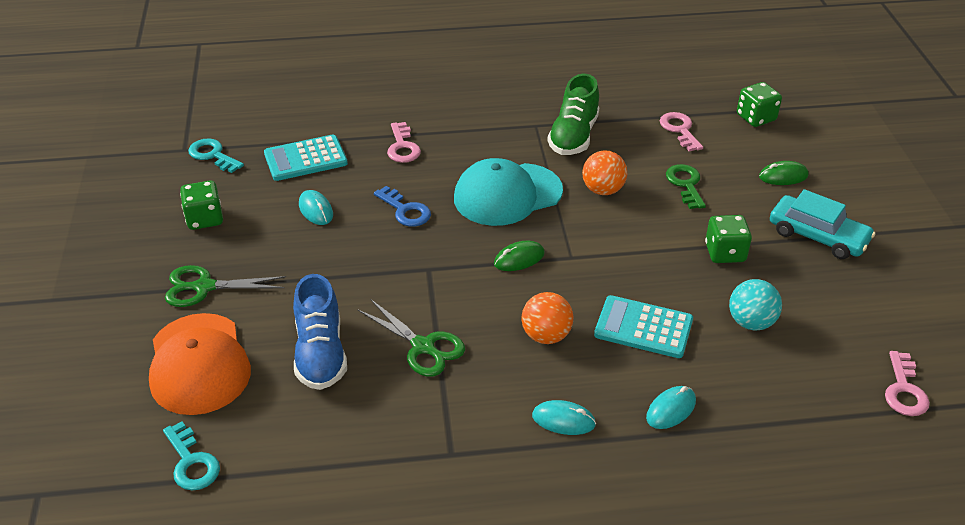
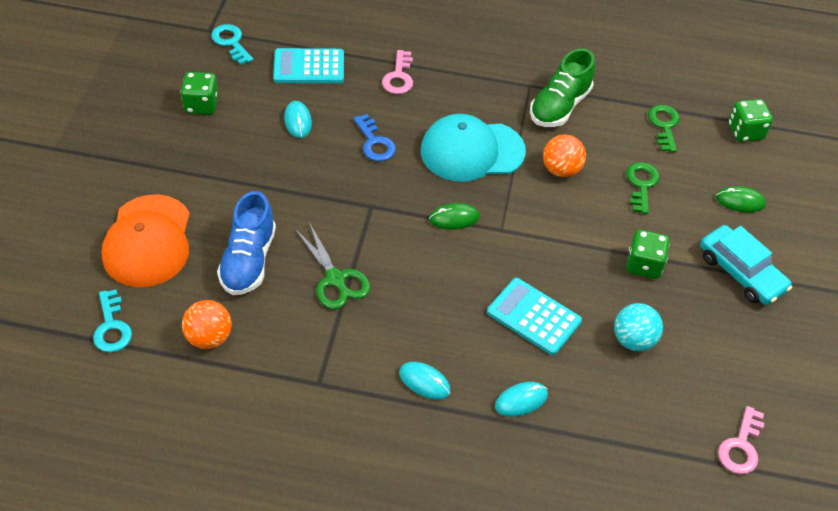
camera: 15 degrees right, 10 degrees up
(204, 287) = (178, 171): green scissors -> none
(546, 335) = (444, 299): orange ball -> orange ball (209, 337)
(680, 130) = (664, 125): pink key -> green key

